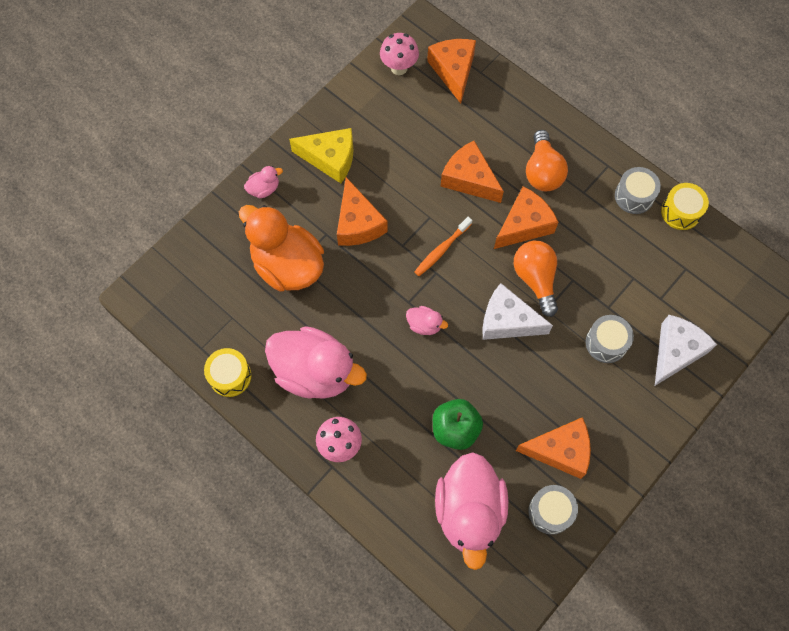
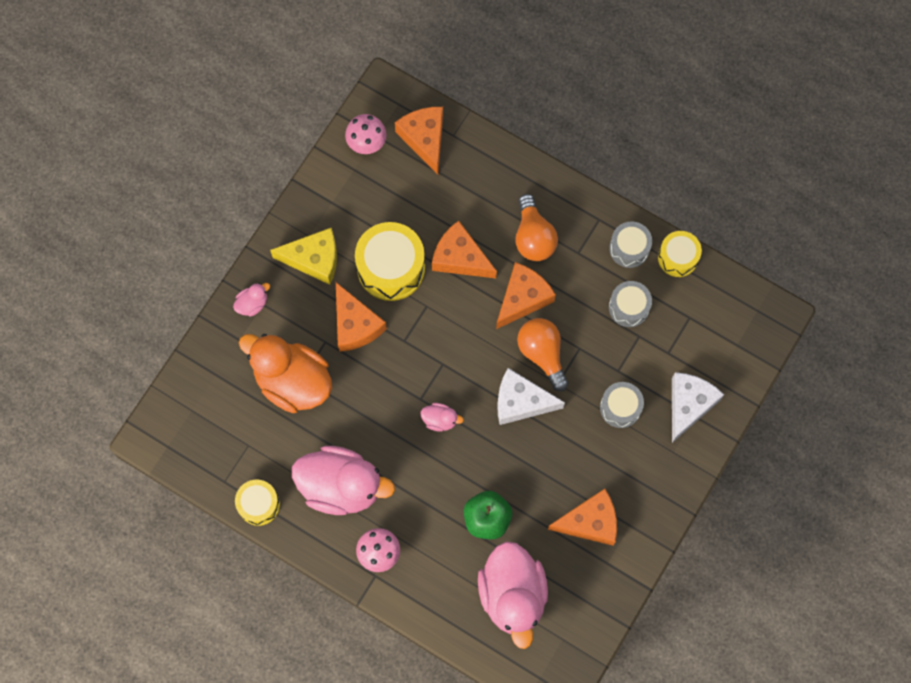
camera: 10 degrees left, 5 degrees up
(401, 178) = (391, 268): none -> yellow drum
(442, 249) = (444, 338): orange toothbrush -> none
(550, 511) = (588, 581): grey drum -> grey drum (629, 307)

